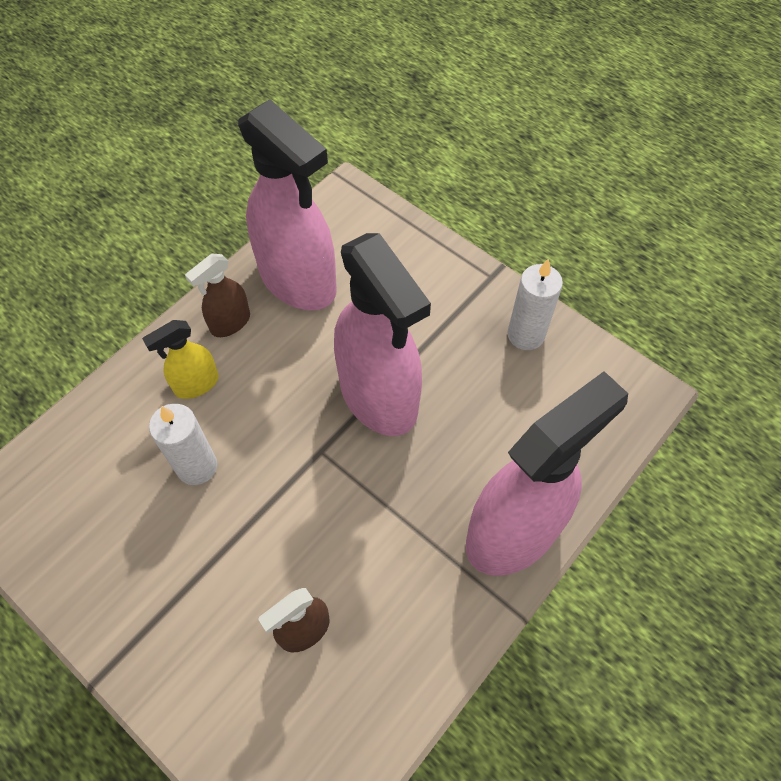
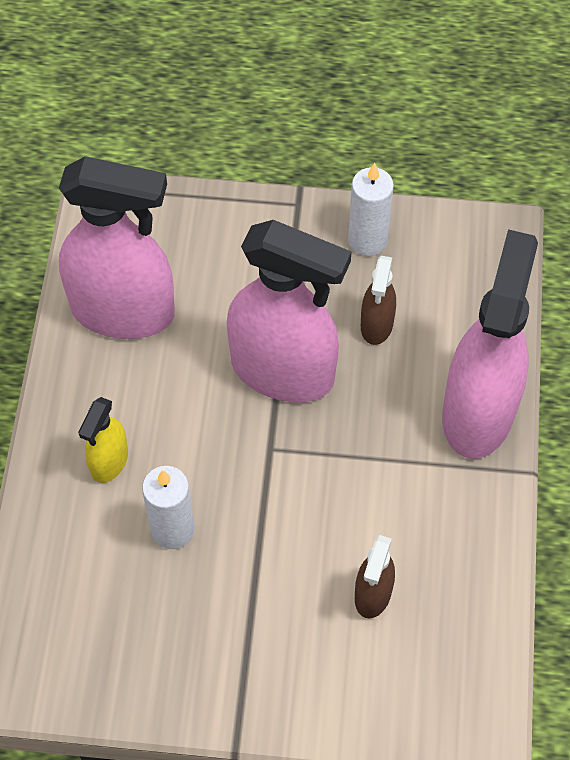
camera: 35 degrees left, 0 degrees up
(230, 323) = (92, 388): brown spray bottle -> brown spray bottle (376, 325)

